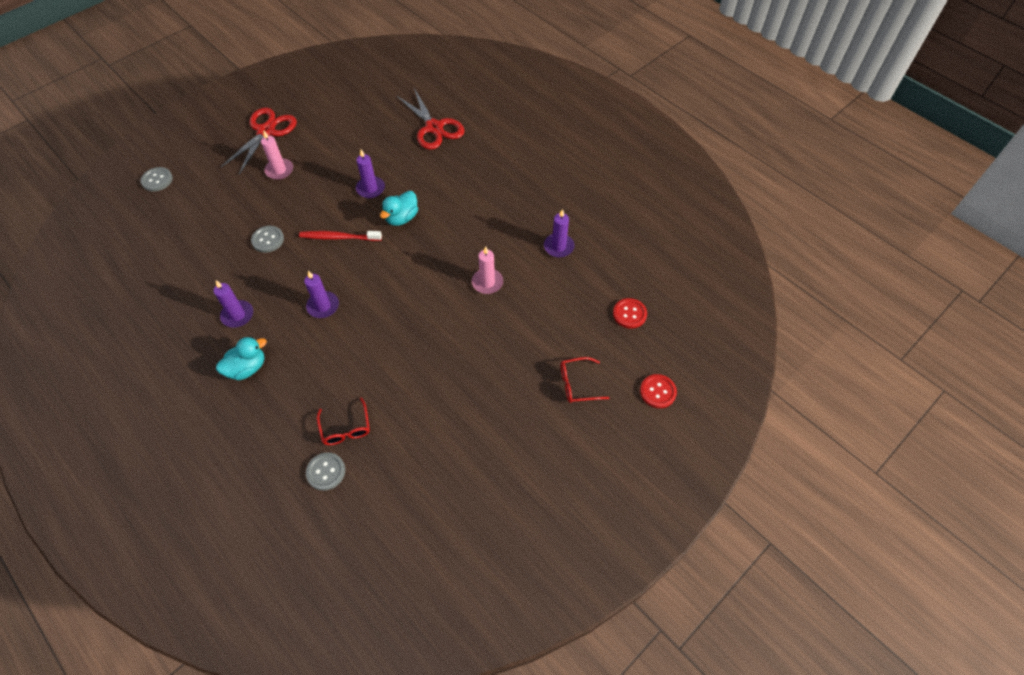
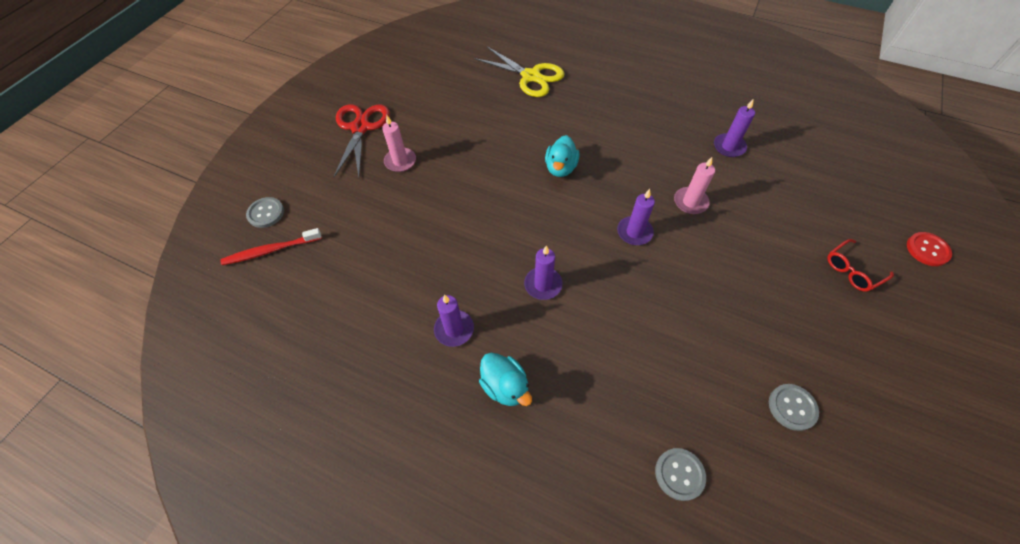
camera: 20 degrees left, 0 degrees up
(247, 368) = (505, 386): turquoise duck -> turquoise duck turned 105 degrees clockwise
(268, 240) = (434, 235): grey button -> grey button (792, 407)
(338, 237) = (509, 208): red toothbrush -> red toothbrush (270, 250)
(345, 428) = (663, 412): red glasses -> none
(370, 189) = (509, 150): purple candle -> purple candle (634, 232)
(434, 127) = (530, 76): red scissors -> yellow scissors
(629, 314) = (841, 186): red button -> none

